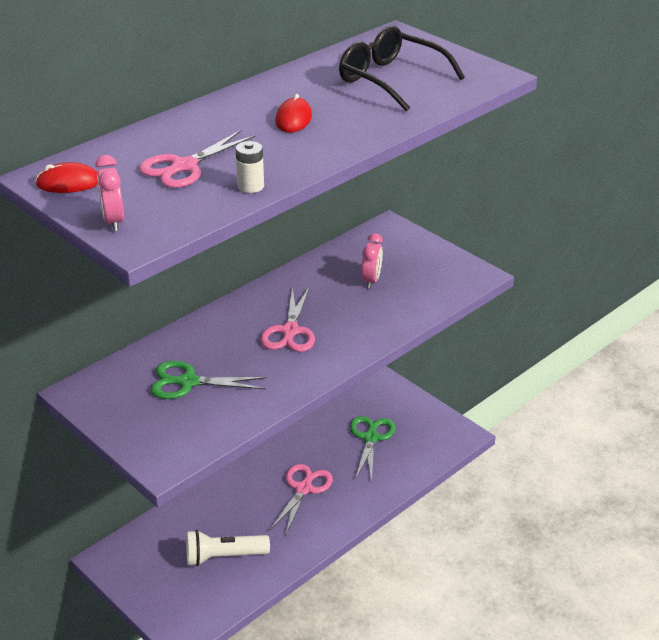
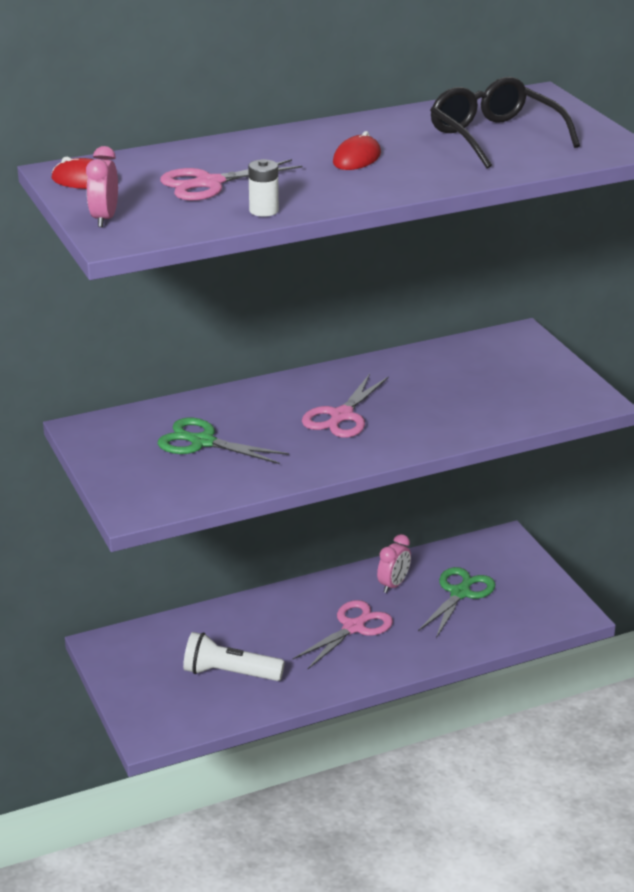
camera: 20 degrees right, 5 degrees down
(371, 280) = (465, 384): pink clock -> pink clock (393, 585)

